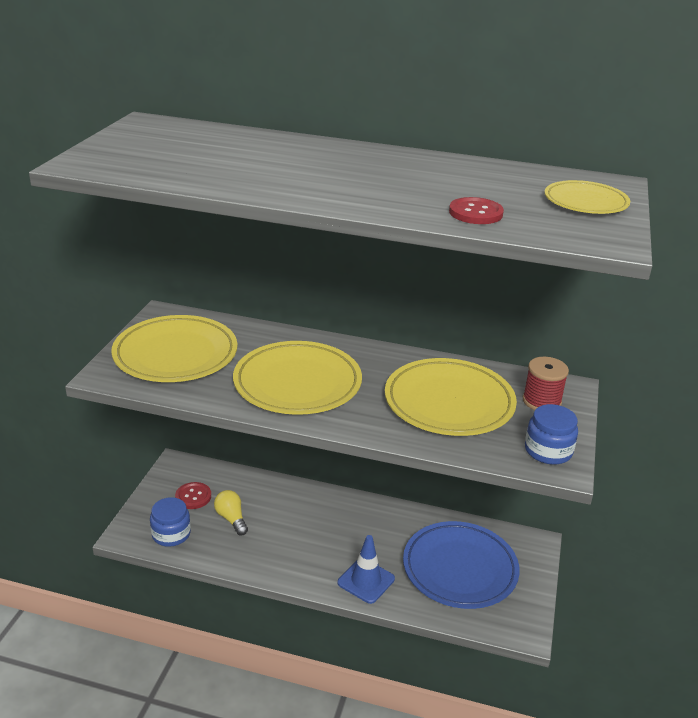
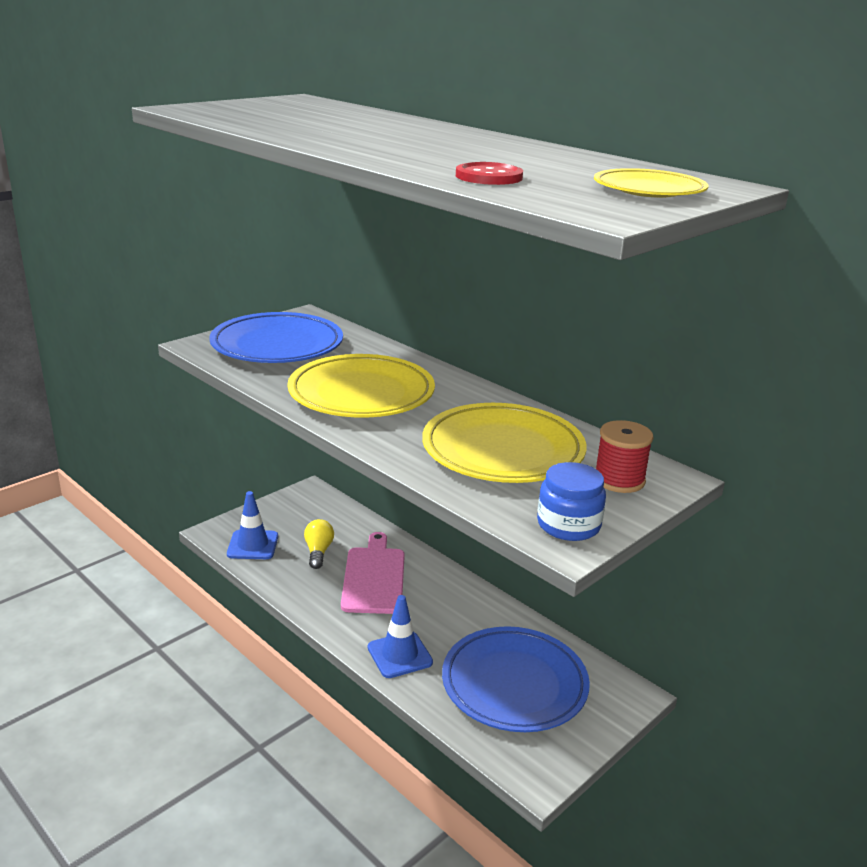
camera: 30 degrees right, 5 degrees down
(171, 534) = (253, 545): blue jar -> blue traffic cone
(175, 355) = (277, 345): yellow plate -> blue plate
(193, 496) = (301, 522): red button -> none
(294, 523) = (374, 577): none -> pink cutting board

